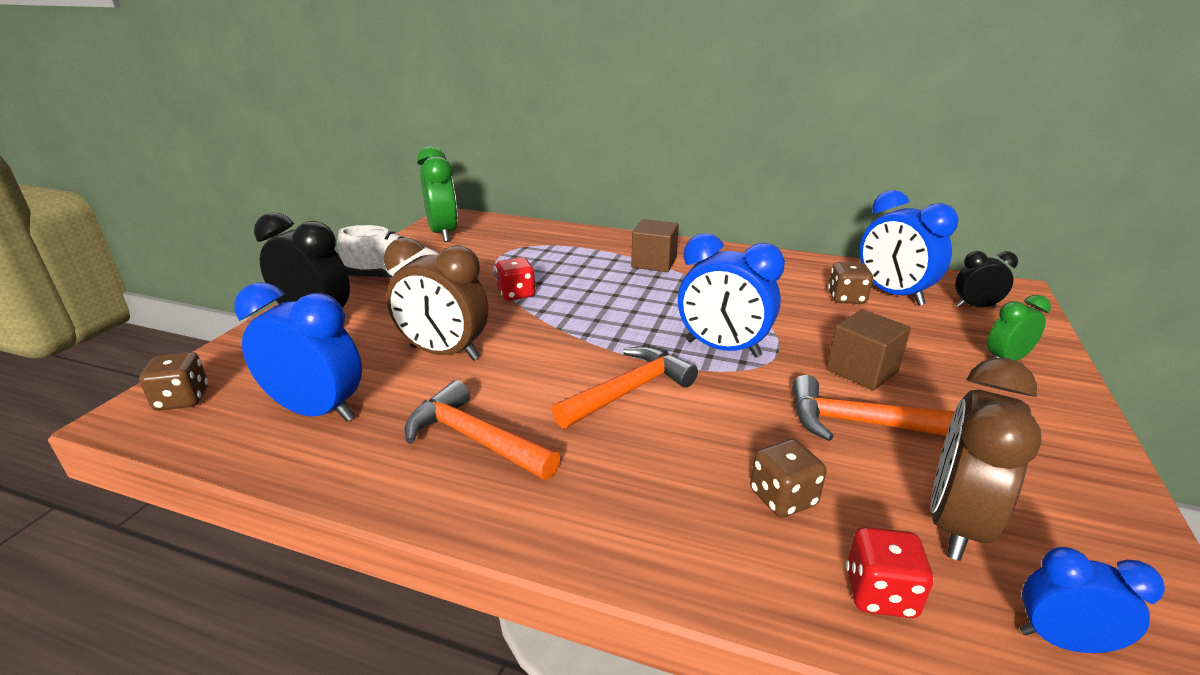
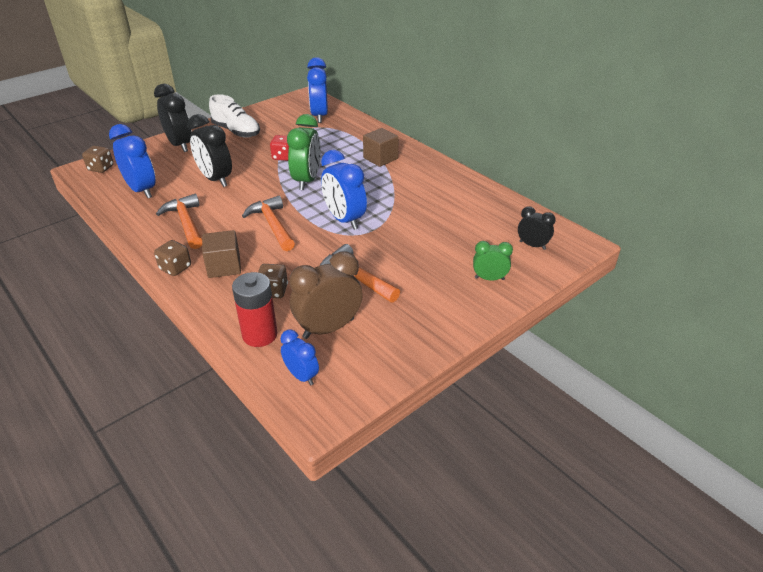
camera: 30 degrees right, 10 degrees up
(443, 233) = (290, 106): green clock -> green clock (307, 181)
(444, 353) = (215, 179): brown clock -> black clock
(629, 390) = (272, 225): orange hammer -> orange hammer turned 105 degrees counterclockwise
(846, 298) = (459, 214): brown dice -> brown dice (175, 268)
(862, 370) = (398, 255): brown cube -> brown cube (224, 266)
(880, 593) = (260, 334): red dice -> red battery
(892, 294) = (492, 221): blue clock -> blue clock (319, 116)

